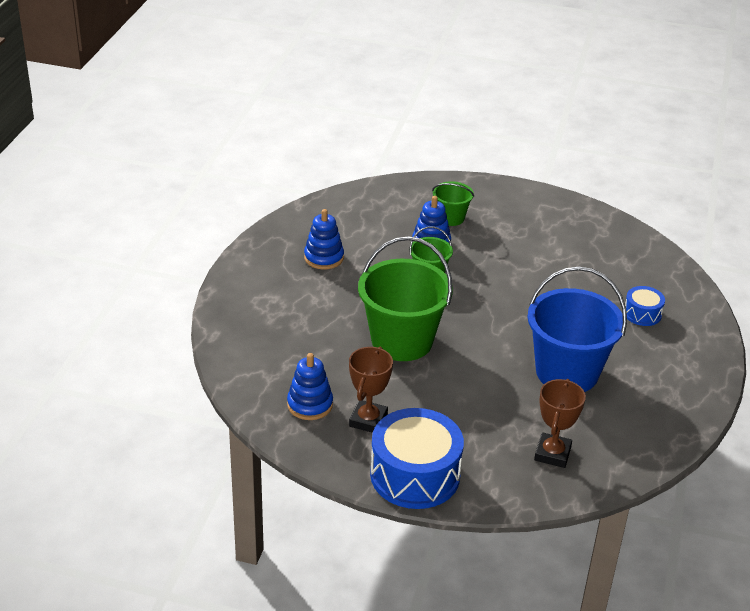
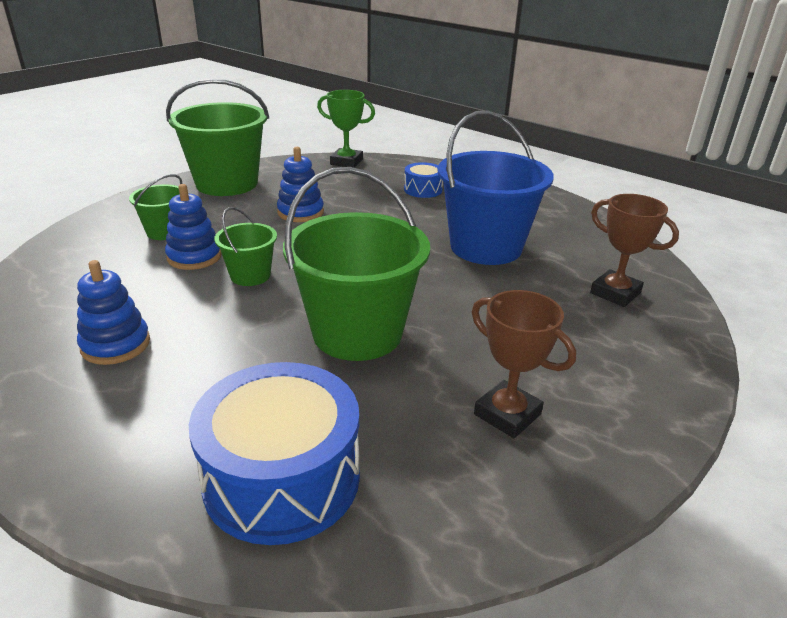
camera: 65 degrees left, 5 degrees down
(310, 404) = (443, 468): blue stacking toy -> blue stacking toy (300, 212)
(415, 475) = (637, 405): blue drum -> blue drum (282, 478)
(547, 211) = (227, 184): none -> green bucket
(656, 254) = (346, 162): none -> green trophy

